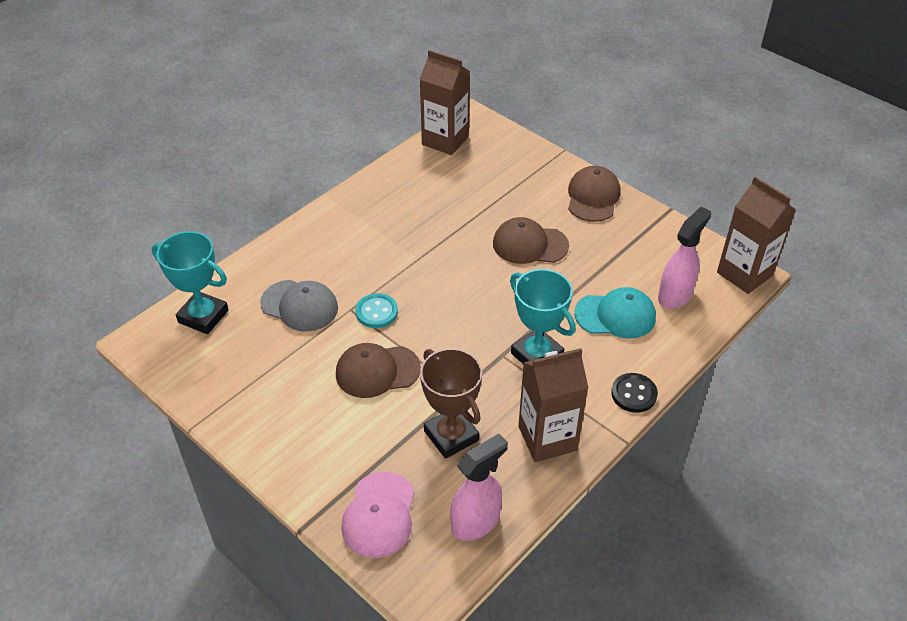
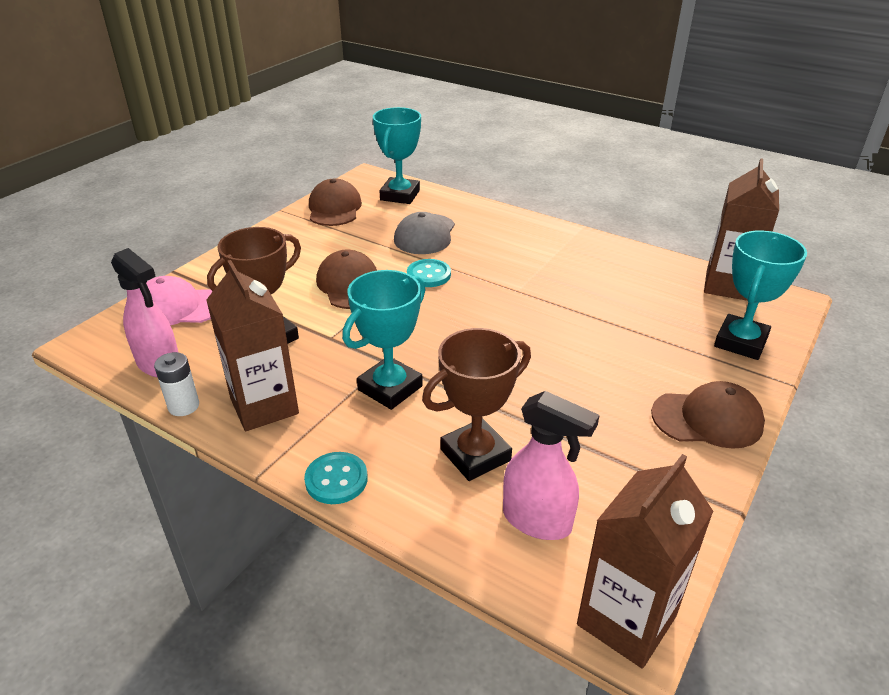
camera: 80 degrees right, 10 degrees down
(516, 157) = (740, 342): none -> turquoise trophy
(530, 244) = (577, 367): brown cap -> brown cap (334, 208)
(539, 496) = (183, 406): none -> white battery
(615, 315) = (475, 455): turquoise cap -> brown trophy
(634, 394) = (336, 480): black button -> turquoise button

